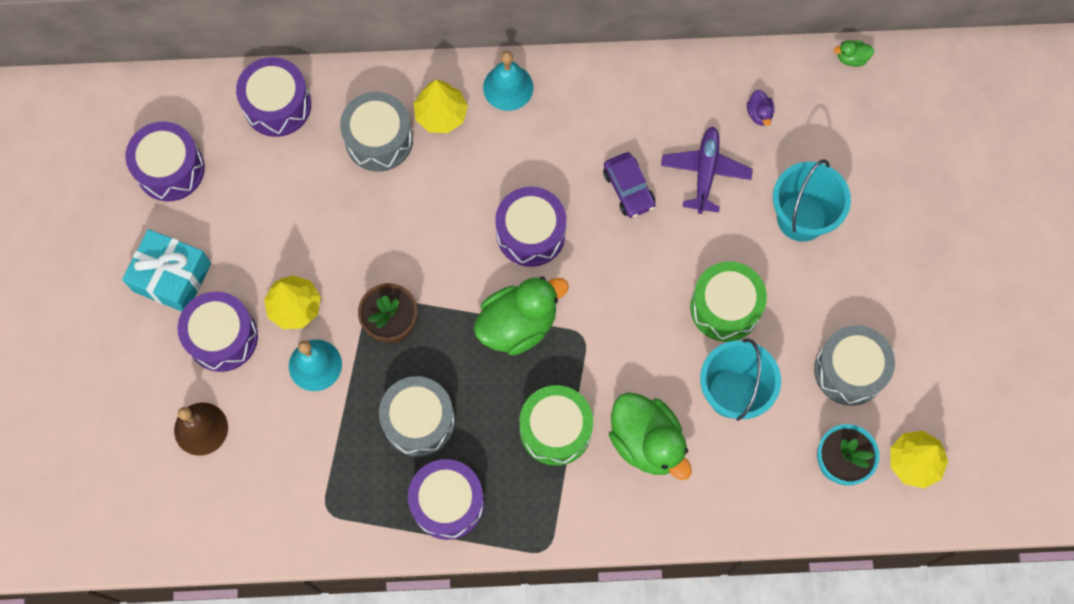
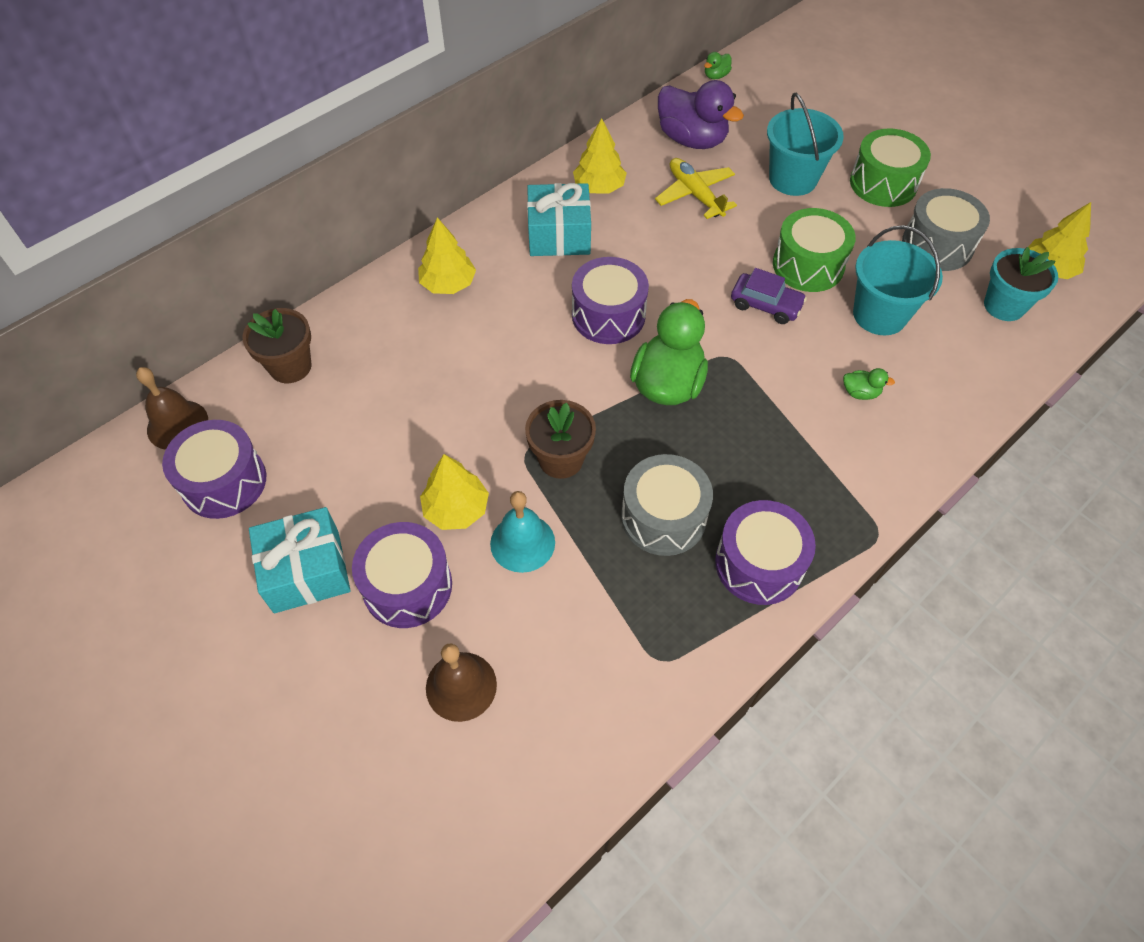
camera: 40 degrees left, 15 degrees down
(173, 98) = (177, 424): none -> brown bell
(277, 105) = (290, 366): purple drum -> brown flower pot
(379, 139) = (410, 333): grey drum -> none
(508, 87) = (486, 234): turquoise bell -> none
(555, 430) = (782, 437): green drum -> green drum (883, 183)
(562, 131) = (559, 235): none -> turquoise gift
(628, 189) = (651, 239): purple car -> purple car (765, 305)
(636, 106) = (599, 187): none -> yellow tree
(647, 442) = (860, 393): green duck -> green duck, size x0.42
(705, 172) = (695, 194): purple plane -> yellow plane
(759, 114) = (692, 140): purple duck -> purple duck, size x2.36

